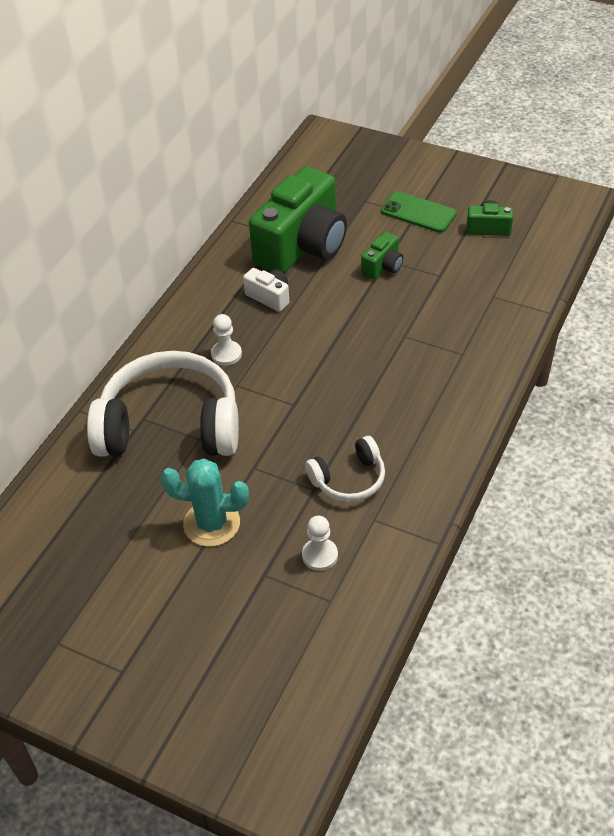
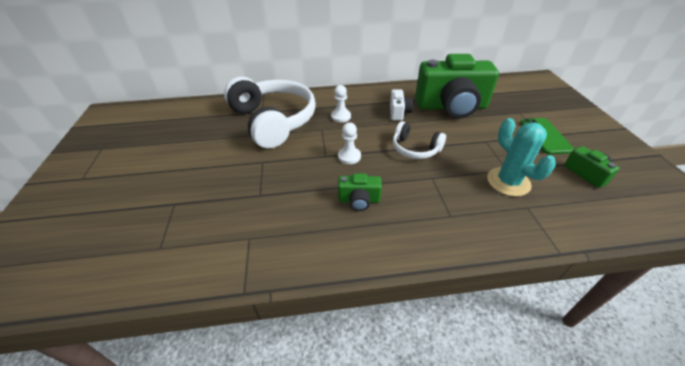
camera: 55 degrees right, 5 degrees down
(211, 523) = (208, 164): turquoise cactus -> turquoise cactus (508, 182)
(320, 555) = (201, 223): white pawn -> white pawn (349, 156)
(349, 479) = (279, 208): white headphones -> white headphones (415, 149)
(383, 267) = (478, 142): green camera -> green camera (359, 200)

